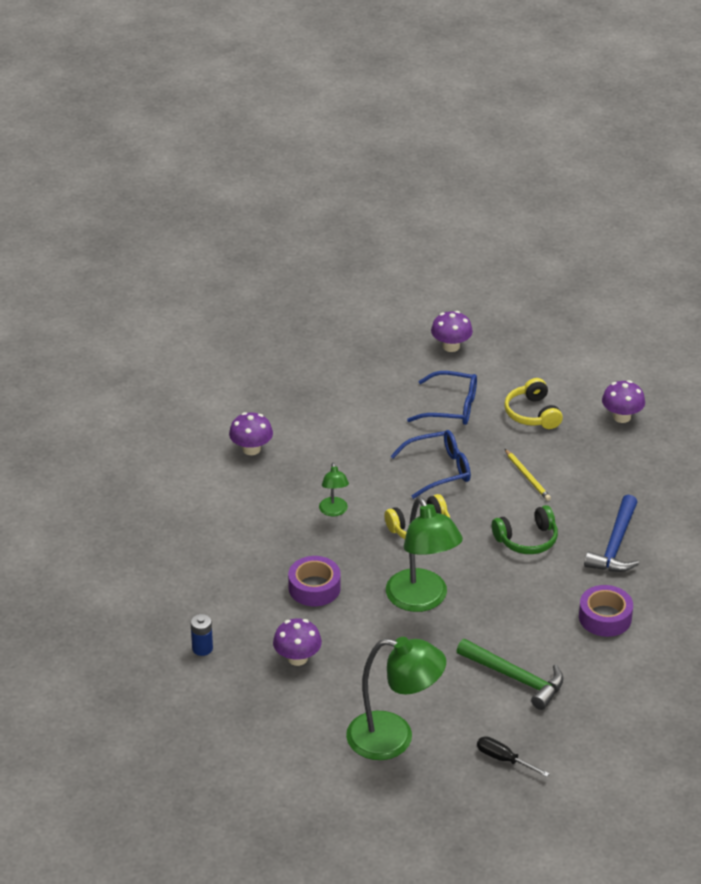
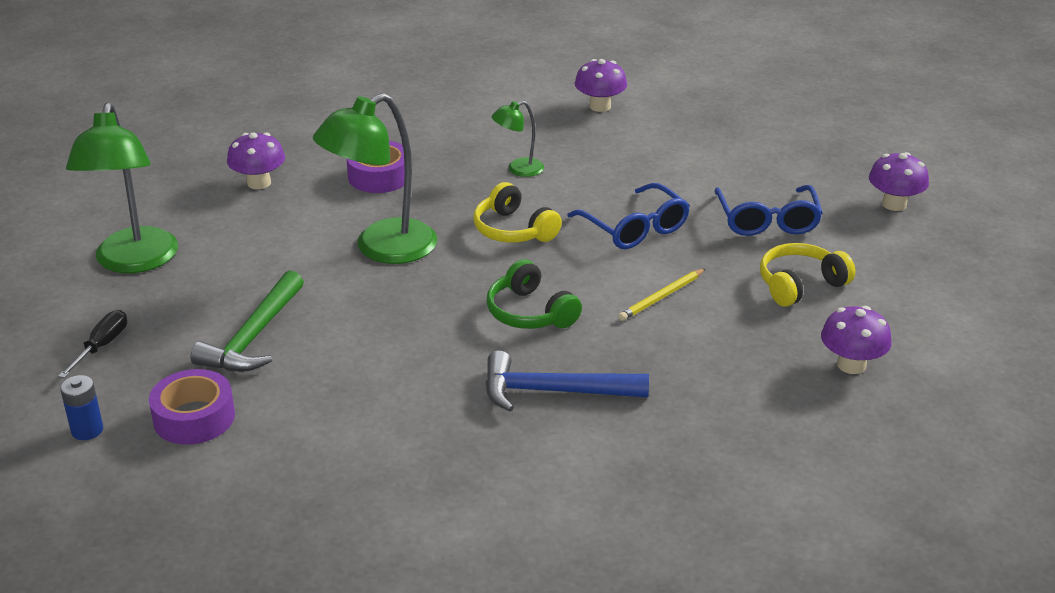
camera: 75 degrees right, 5 degrees down
(202, 648) = (262, 128): blue battery -> blue battery (87, 430)
(605, 617) = (393, 399): purple tape -> purple tape (194, 417)

